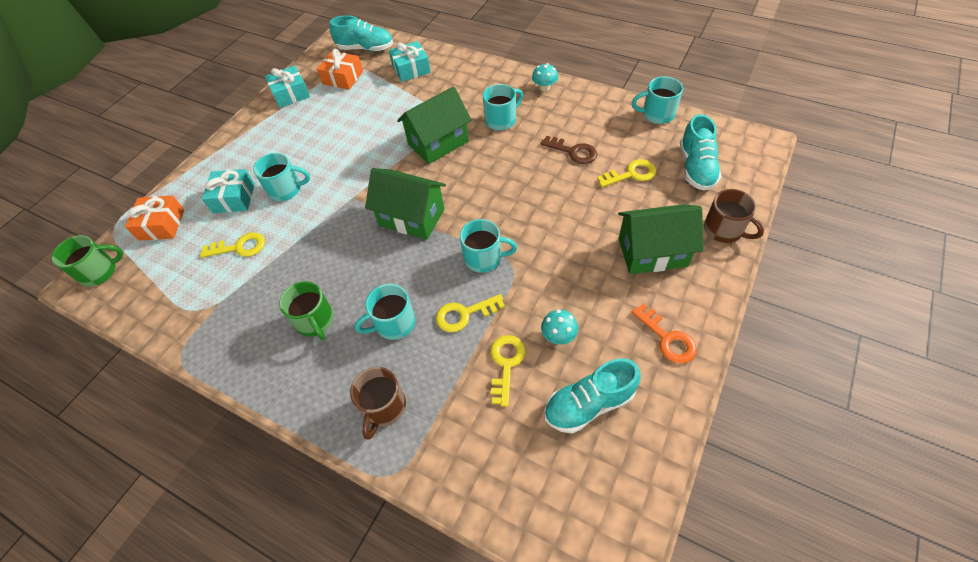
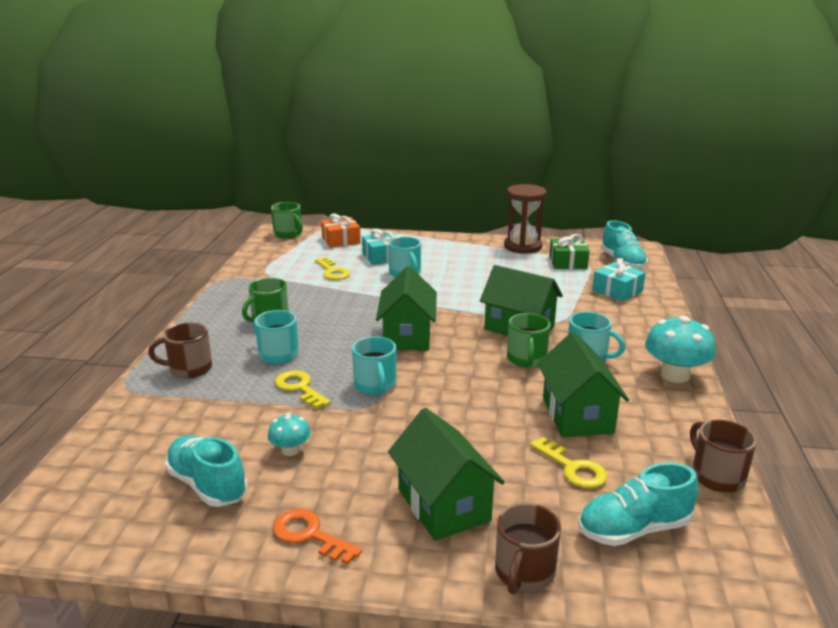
camera: 65 degrees right, 30 degrees down
(290, 94) = (523, 246): turquoise gift -> brown hourglass
(343, 78) = (568, 262): orange gift -> green gift
(488, 154) = (526, 359): none -> green mug
(506, 364) = (247, 423): yellow key -> none
(544, 87) = (675, 375): turquoise mushroom -> turquoise mushroom, size x1.85
(573, 152) = (577, 415): brown key -> green house
(657, 114) = (716, 476): turquoise mug -> brown mug
(667, 338) = (310, 535): orange key -> orange key turned 90 degrees clockwise

